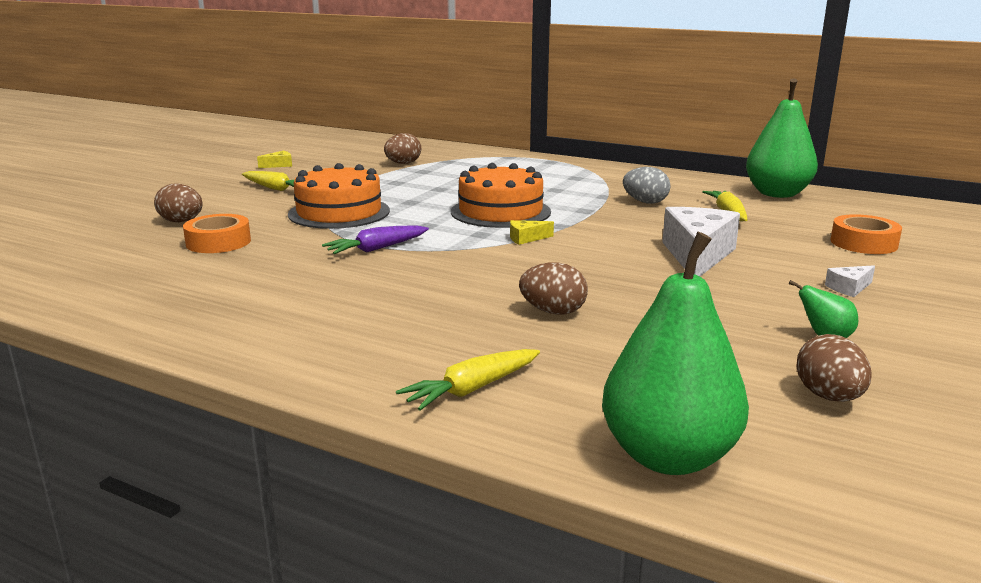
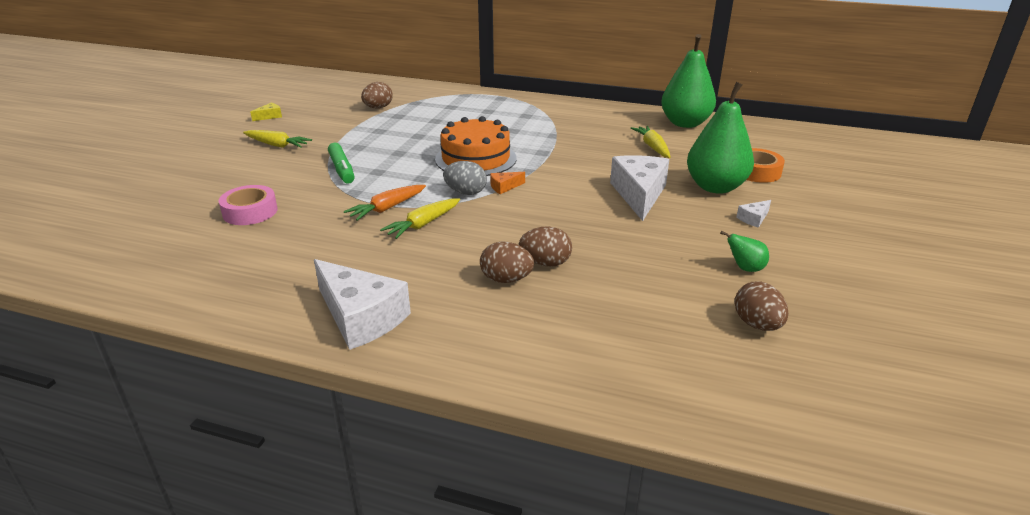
camera: 10 degrees left, 10 degrees up
(181, 221) = (208, 190): brown egg -> brown egg (506, 279)
(218, 242) = (250, 212): orange tape -> pink tape
(302, 345) = (361, 317): none -> white cheese
(339, 212) = (342, 169): orange cake -> green marker
(376, 249) = (387, 208): purple carrot -> orange carrot
(471, 389) = (506, 346): yellow carrot -> yellow carrot (423, 224)
(526, 238) = (504, 187): yellow cheese -> orange cheese
(645, 202) = (587, 140): grey egg -> grey egg (465, 192)
(668, 456) = (660, 391): green pear -> green pear (715, 187)

